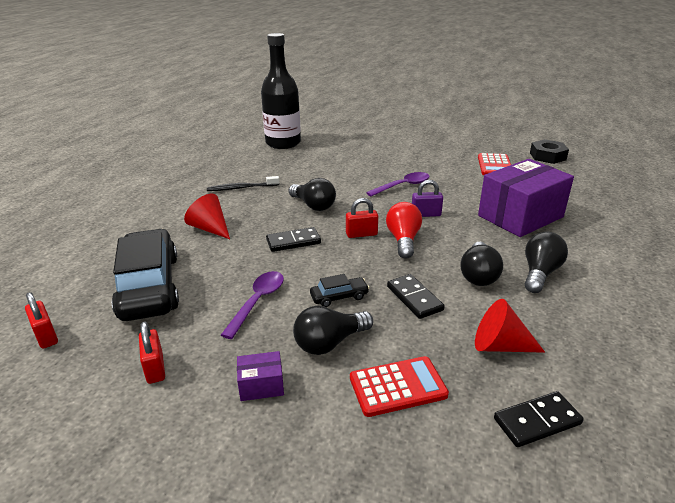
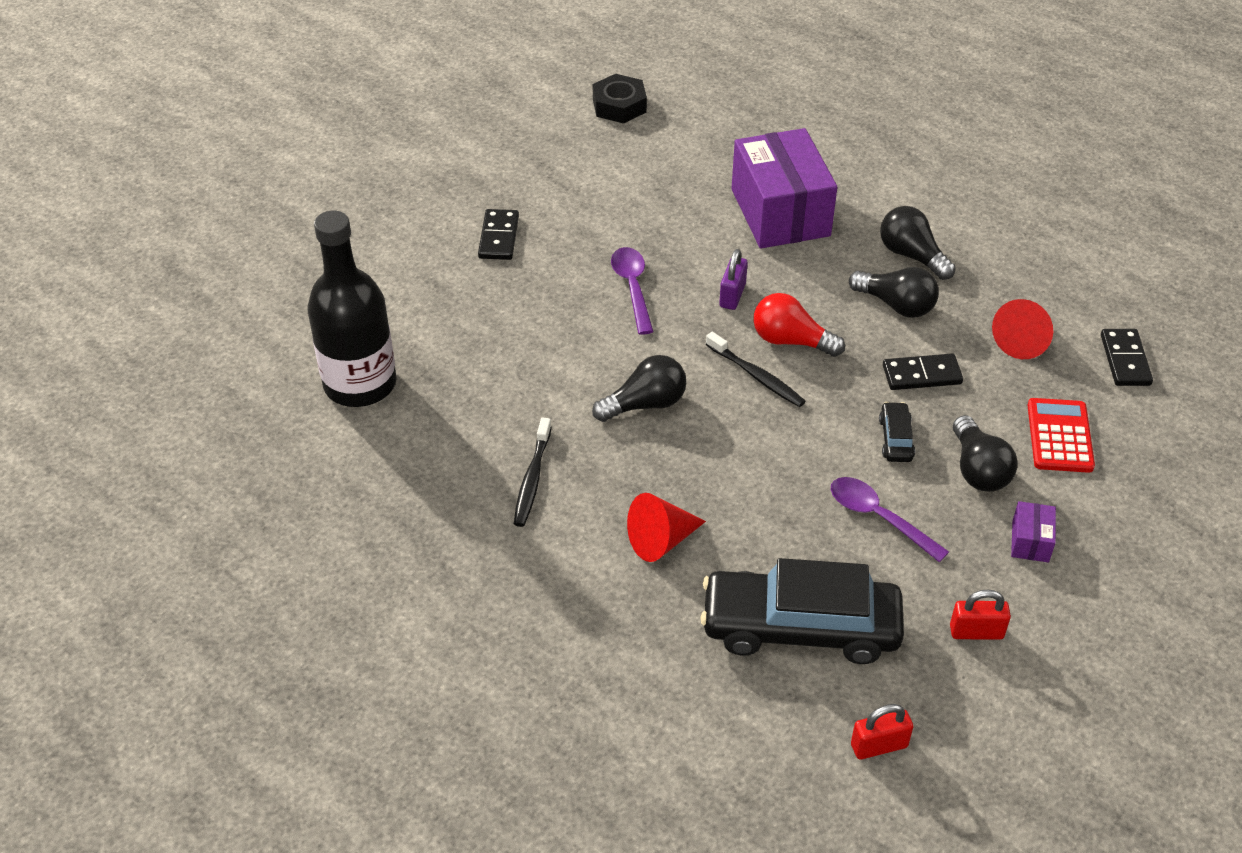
camera: 70 degrees left, 15 degrees up
(293, 242) = (745, 451): black domino -> black domino (499, 237)
(361, 234) = (756, 376): red padlock -> black toothbrush
(495, 166) = (620, 169): red calculator -> none

